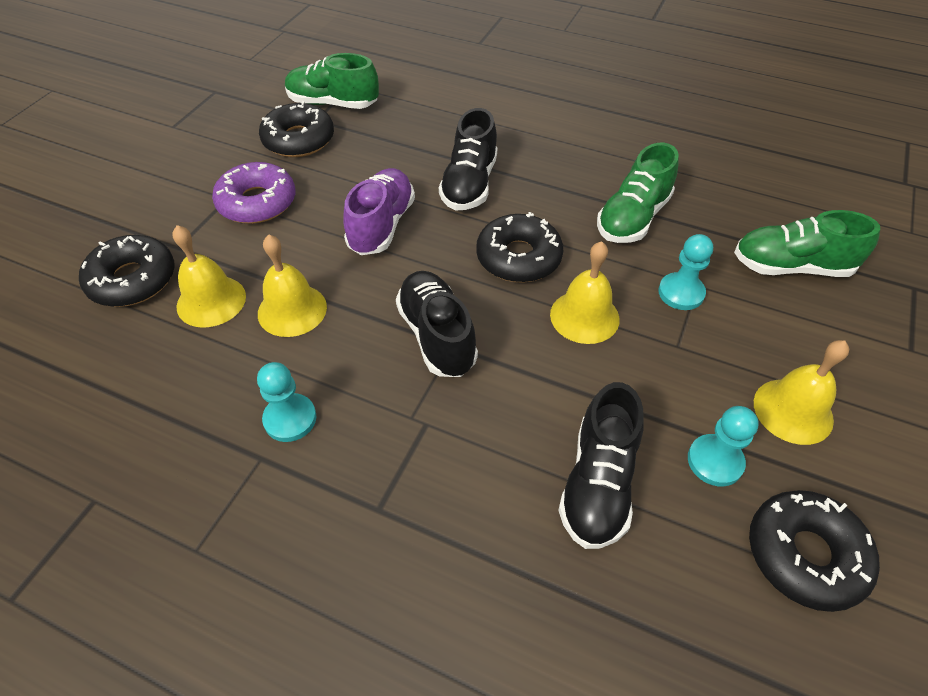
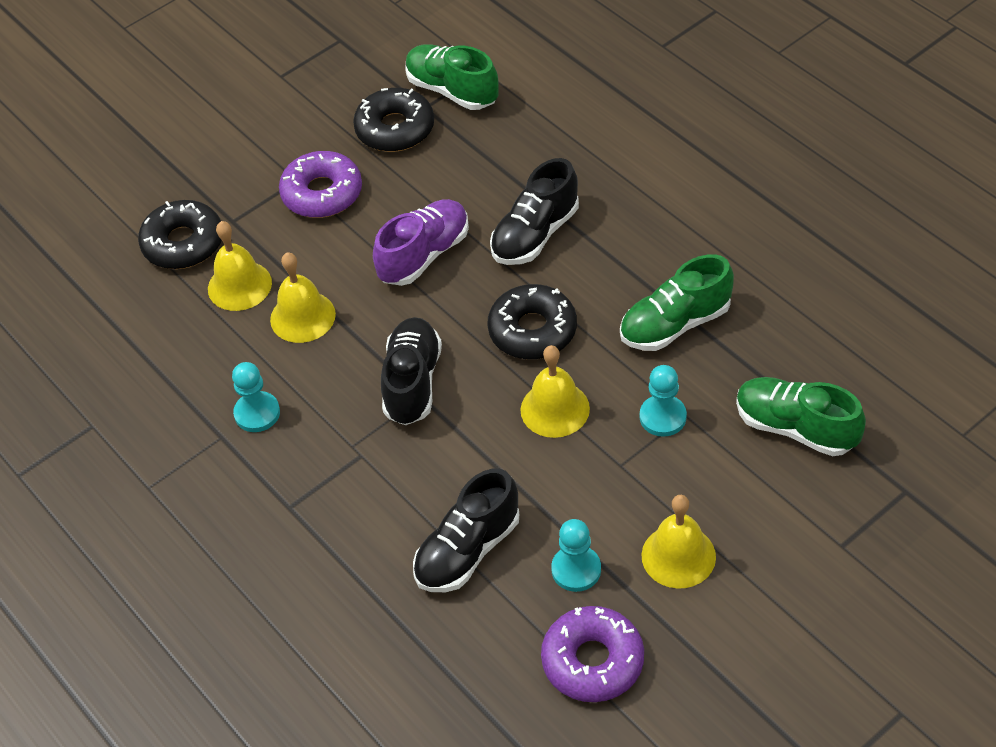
camera: 30 degrees right, 0 degrees up
(805, 555) = (592, 661): black donut -> purple donut

